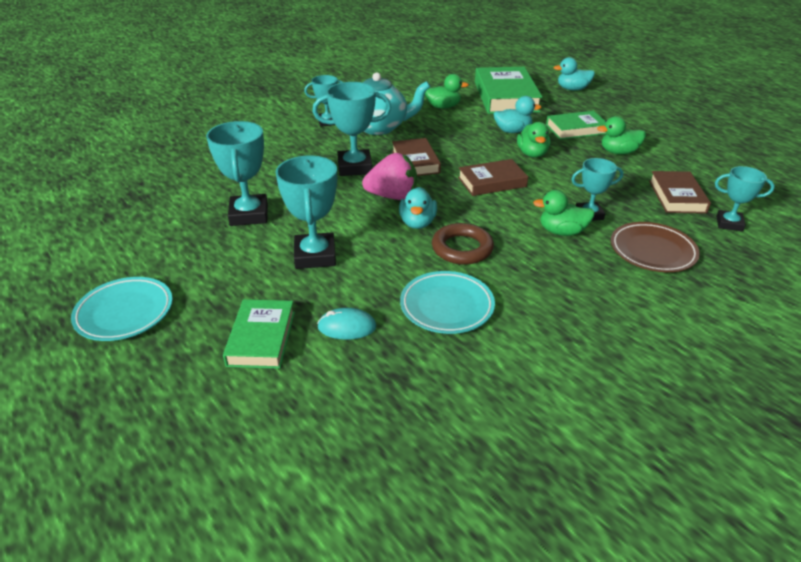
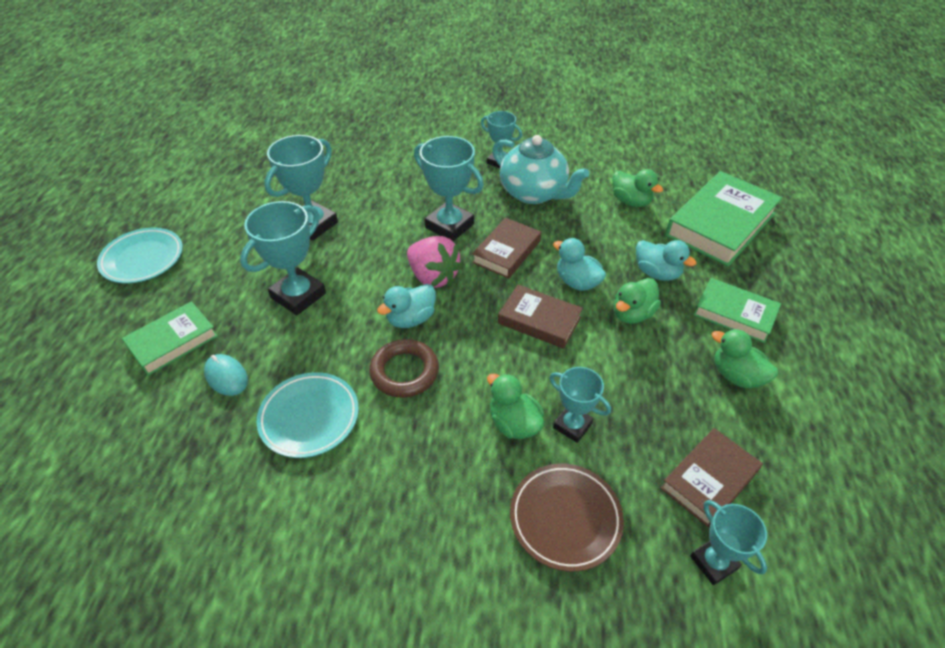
camera: 45 degrees right, 10 degrees up
(572, 89) = (823, 257): turquoise duck -> turquoise duck (577, 282)

